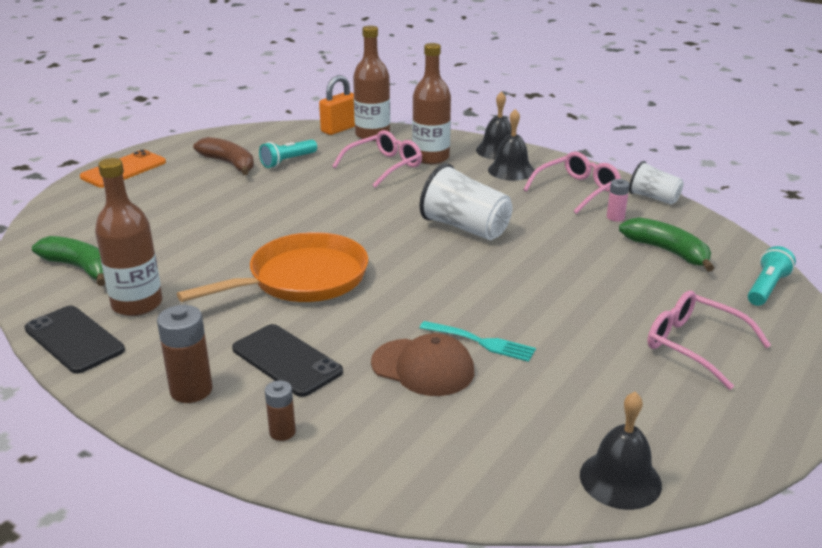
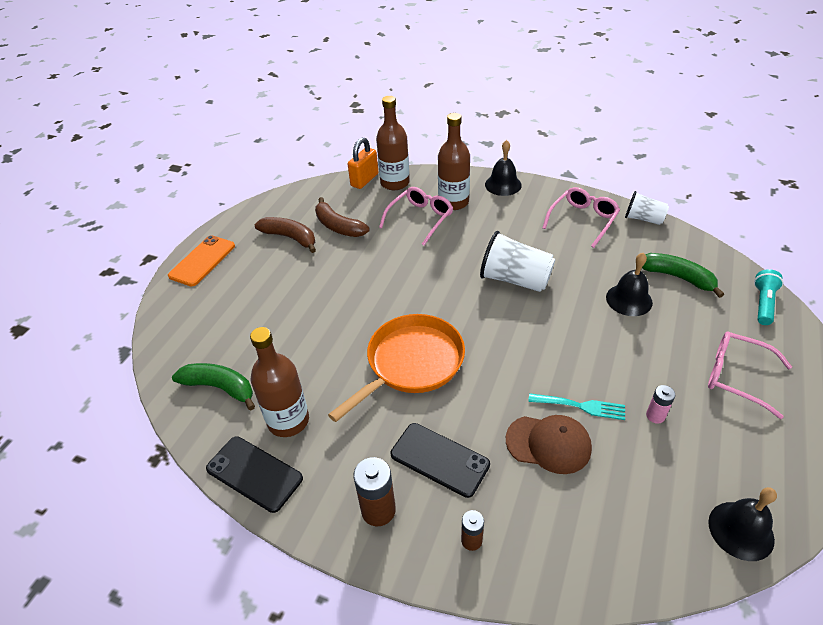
camera: 10 degrees left, 15 degrees up
(287, 161) = (338, 226): turquoise flashlight -> brown banana
(511, 170) = (523, 206): black bell -> black bell (629, 300)
(615, 217) = (624, 246): pink battery -> pink battery (655, 416)

